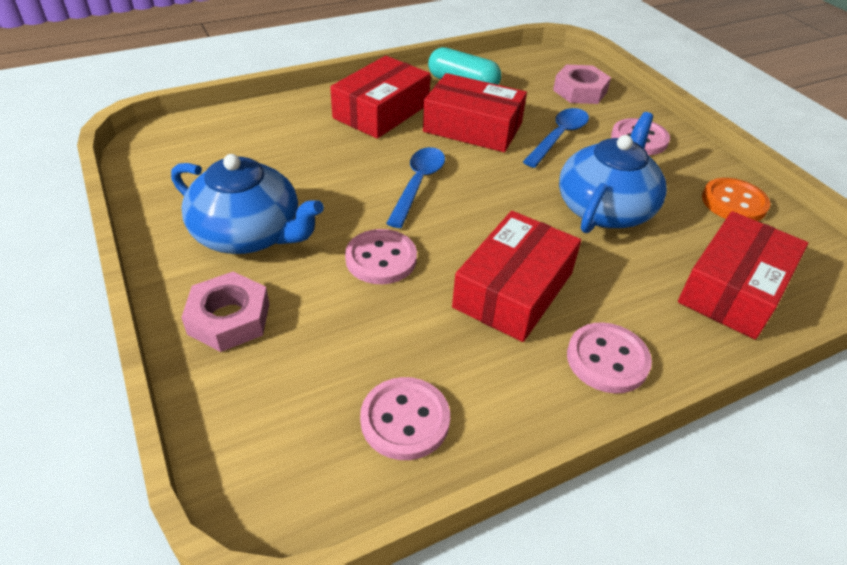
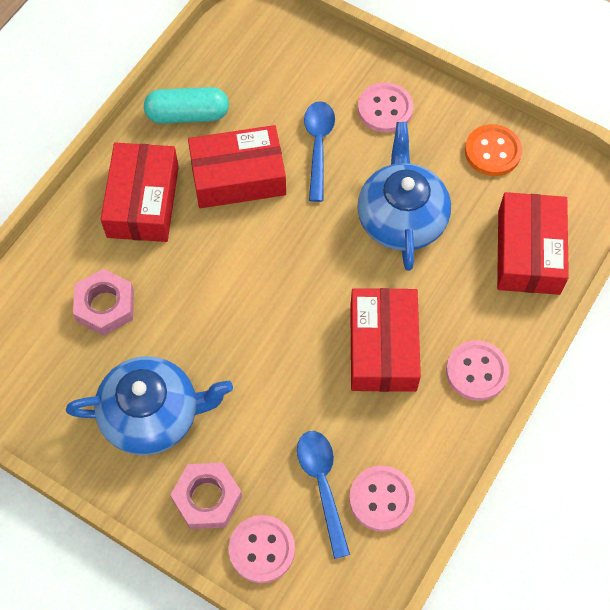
camera: 30 degrees left, 20 degrees up
(381, 259) = (270, 377): pink button -> pink button (262, 549)
(418, 184) = (241, 278): blue spoon -> blue spoon (322, 485)
(580, 91) = (299, 64): pink nut -> pink nut (105, 306)

